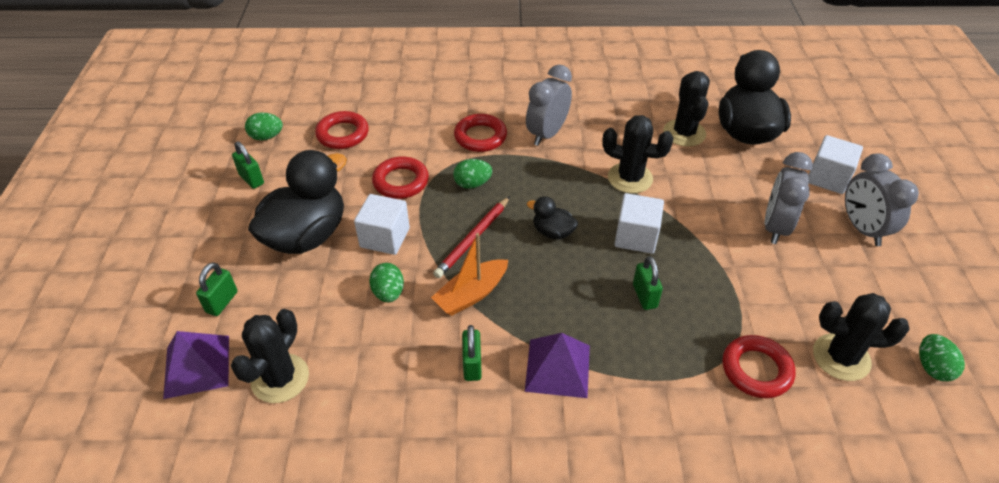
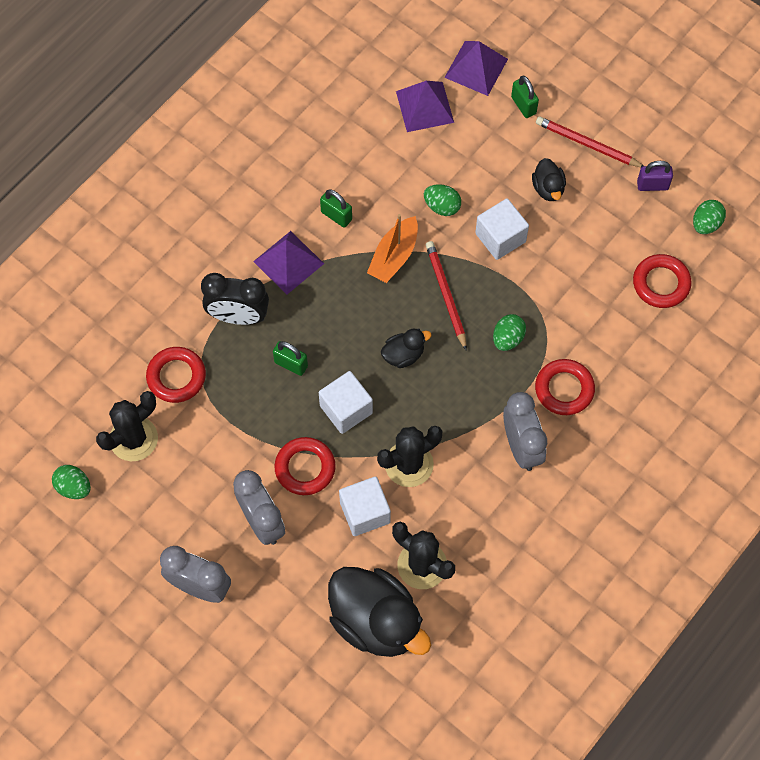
camera: 130 degrees right, 20 degrees up
(237, 236) = (587, 144): none -> red pencil
(251, 179) = (652, 185): green padlock -> purple padlock
(280, 378) = (424, 106): black cactus -> purple pyramid
(307, 236) = (548, 188): black duck -> black duck, size x0.46
(401, 181) = (557, 288): red ring -> red ring (305, 468)
(471, 294) = (394, 256): orange boat -> orange boat turned 150 degrees counterclockwise
(650, 366) = (238, 316): none -> black clock
(828, 178) = (266, 626): white cube -> white cube (365, 512)

